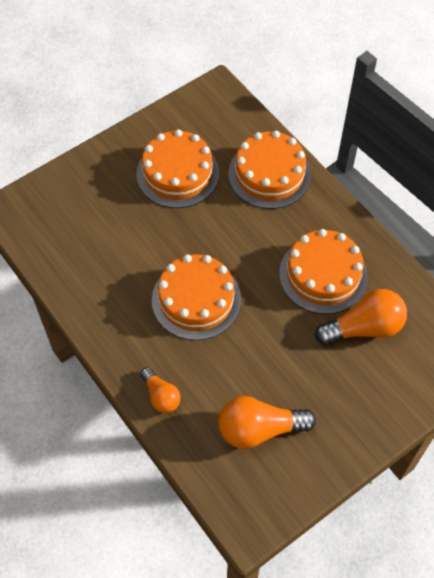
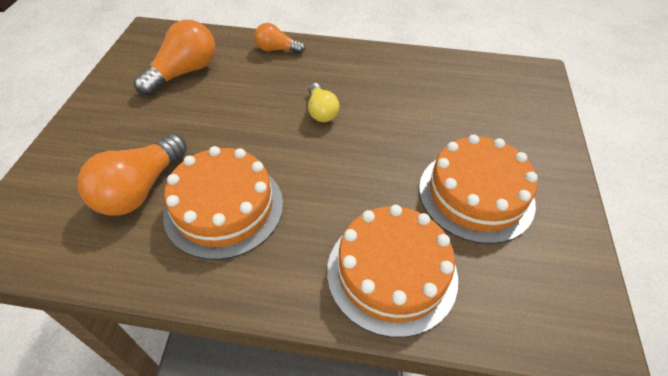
camera: 135 degrees right, 10 degrees down
(196, 299) = (321, 111): orange cake -> yellow light bulb

